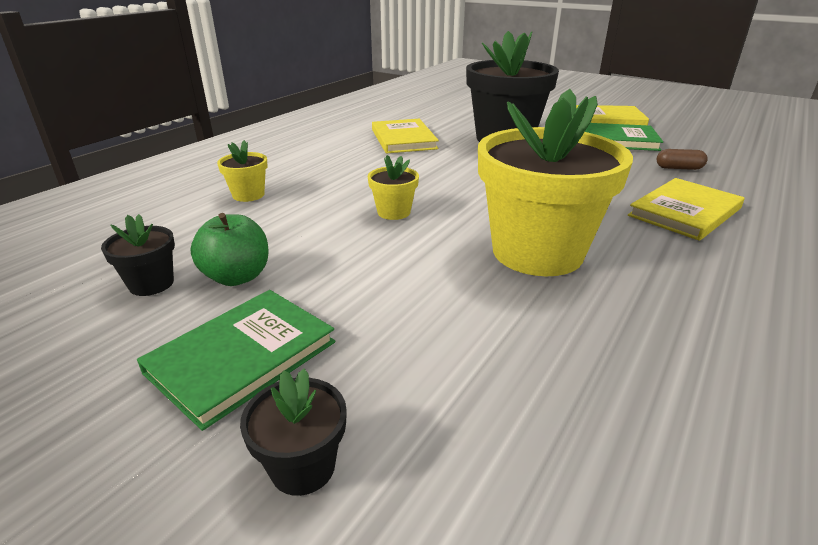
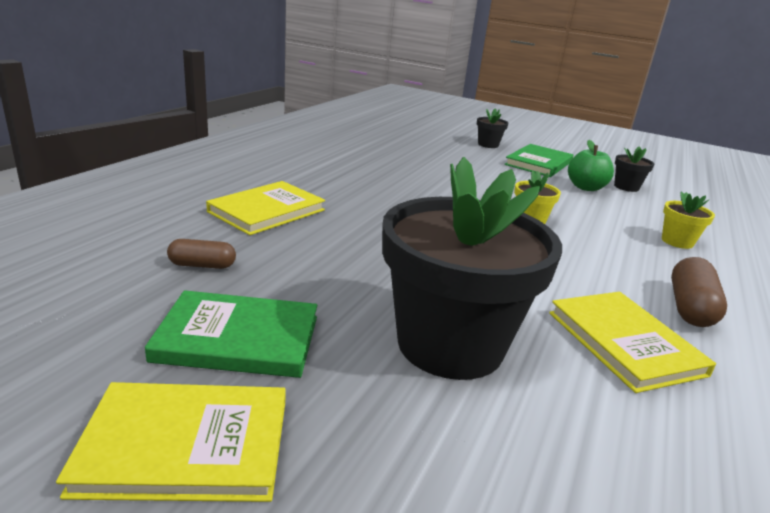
camera: 170 degrees right, 5 degrees down
(333, 152) = (690, 308): none -> brown capsule
(537, 252) = (408, 190): yellow flower pot -> none

